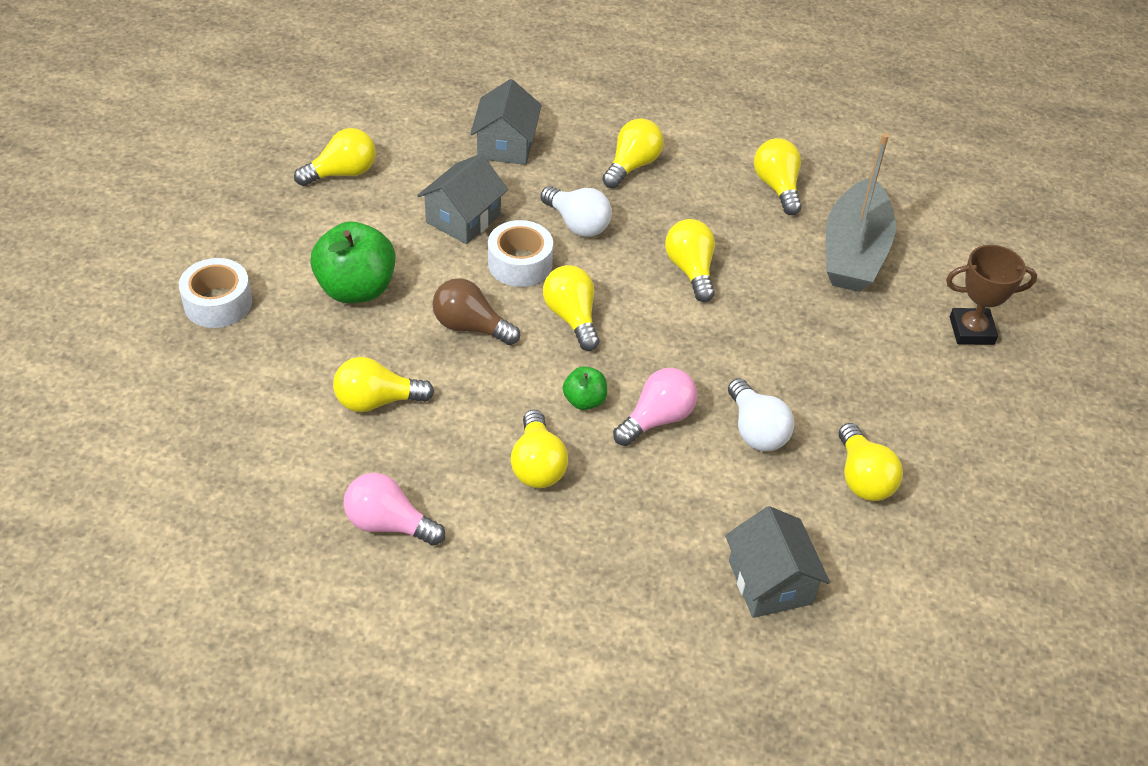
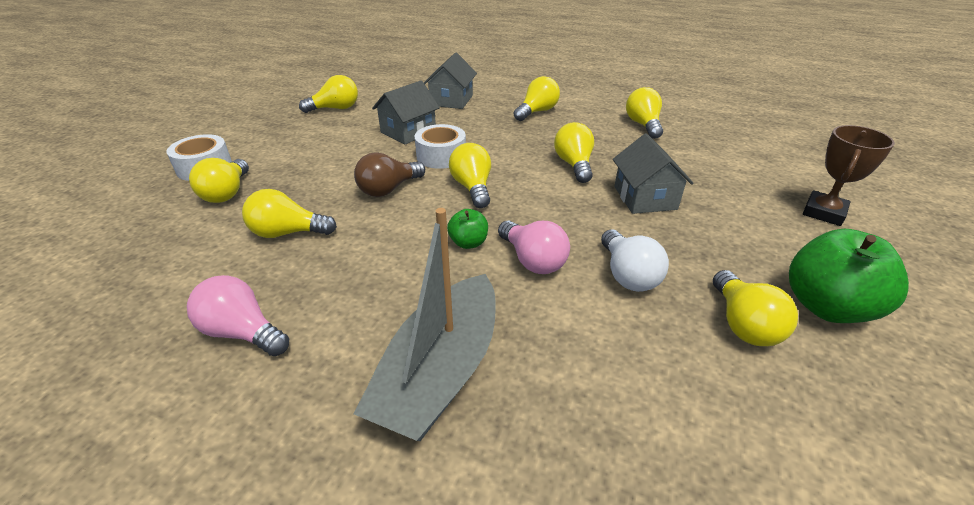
camera: 10 degrees right, 10 degrees down
(356, 289) = (311, 164): green apple -> green apple (827, 307)
(470, 327) = (388, 189): brown light bulb -> brown light bulb turned 75 degrees counterclockwise
(537, 465) = (410, 290): yellow light bulb -> yellow light bulb (227, 193)
(577, 224) = (491, 137): white light bulb -> none
(657, 419) = (533, 260): pink light bulb -> pink light bulb turned 90 degrees clockwise
(770, 582) = (646, 431): grey house -> grey house (645, 198)
(854, 252) = (707, 160): grey boat -> grey boat (440, 373)
(971, 330) = (823, 212): brown trophy -> brown trophy turned 60 degrees counterclockwise

